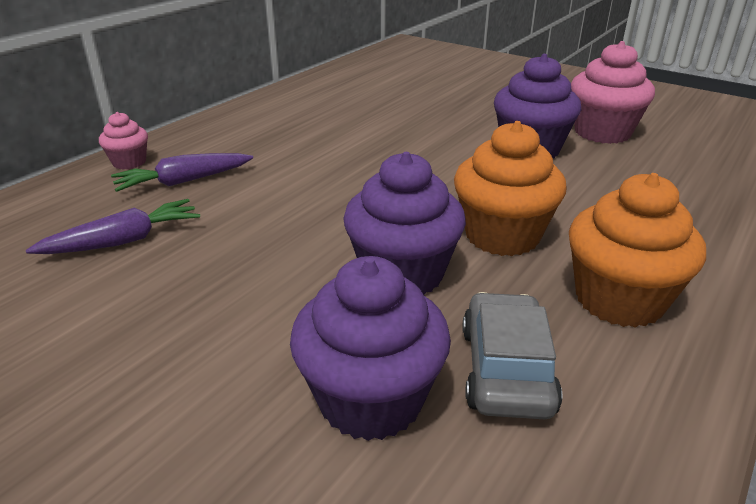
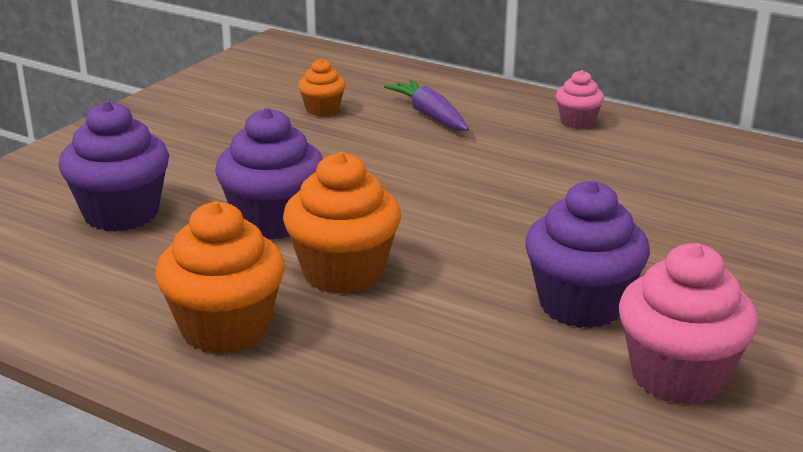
camera: 85 degrees right, 5 degrees down
(123, 241) = (322, 110): purple carrot -> orange cupcake
(129, 162) = (463, 88): pink cupcake -> pink cupcake (577, 122)
(506, 369) = (140, 265): grey car -> none

